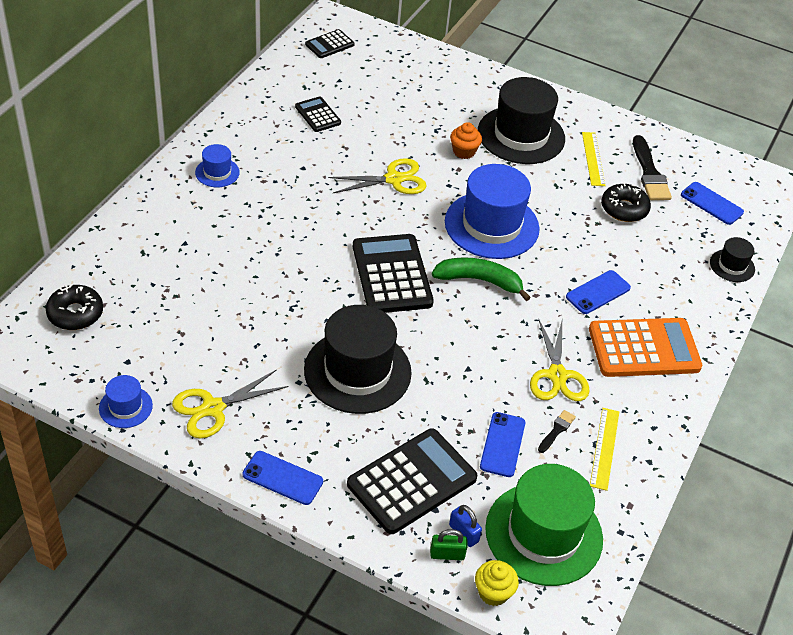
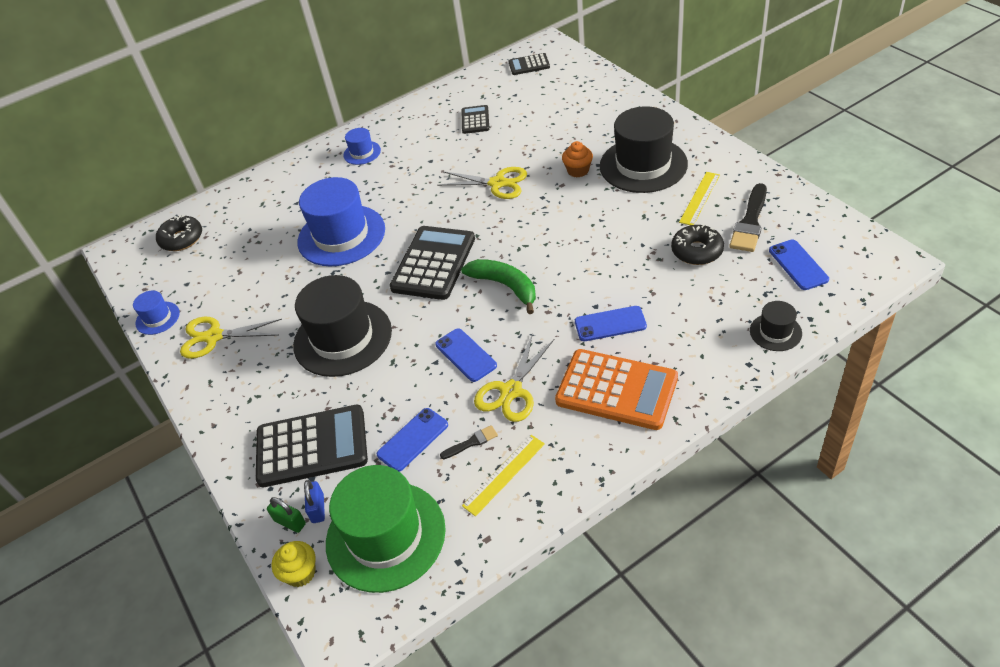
camera: 40 degrees right, 0 degrees up
(282, 478) = (217, 409): blue phone -> blue phone (465, 355)
(491, 225) = (554, 240): blue hat -> blue hat (341, 235)

